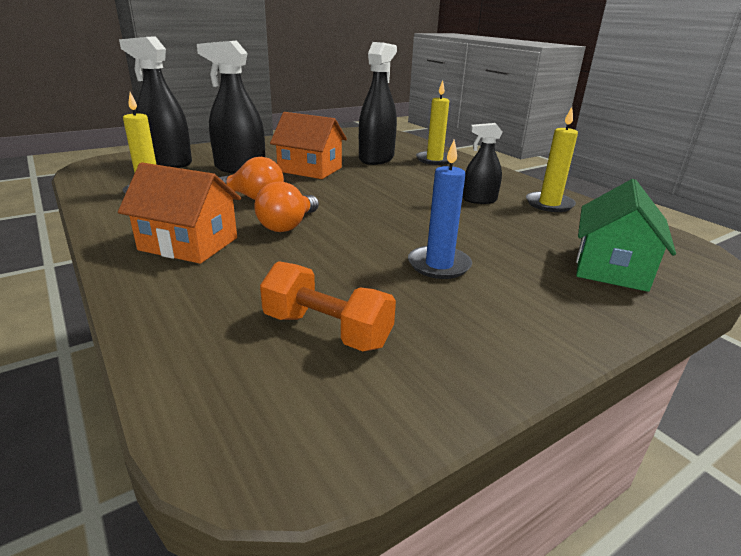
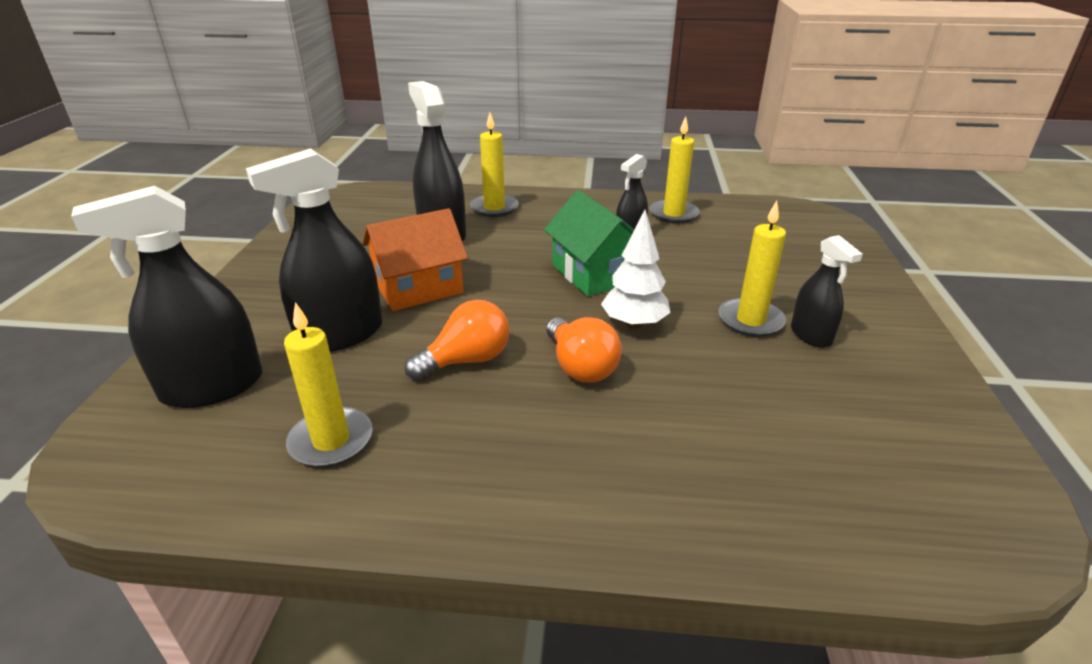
camera: 50 degrees left, 5 degrees up
(189, 244) = (564, 456): orange house -> none
(327, 330) = (833, 429): orange dumbbell -> none
(363, 228) = (634, 324): none -> white tree
(439, 265) = (750, 320): blue candle -> yellow candle
(460, 294) = (811, 335): none -> black spray bottle
(611, 267) = (810, 252): green house -> green house (594, 273)

